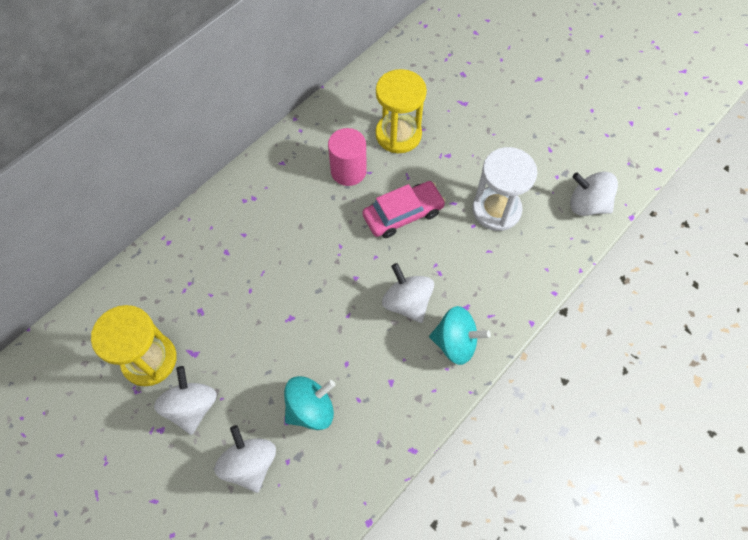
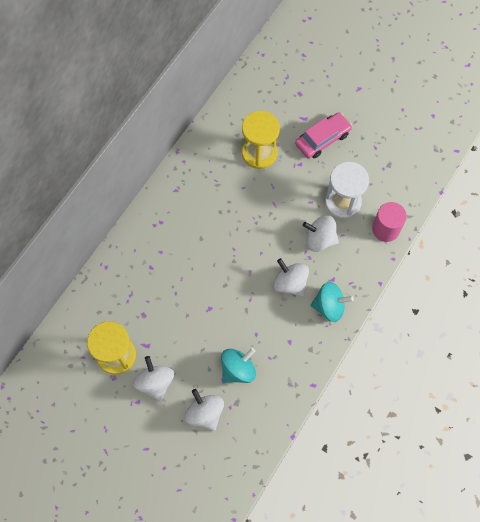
camera: 10 degrees left, 5 degrees up
(348, 171) = (227, 189): pink cylinder -> pink cylinder (385, 229)
(403, 214) = (275, 217): pink car -> pink car (322, 139)
(587, 205) = (408, 187): white spinning top -> white spinning top (320, 239)

